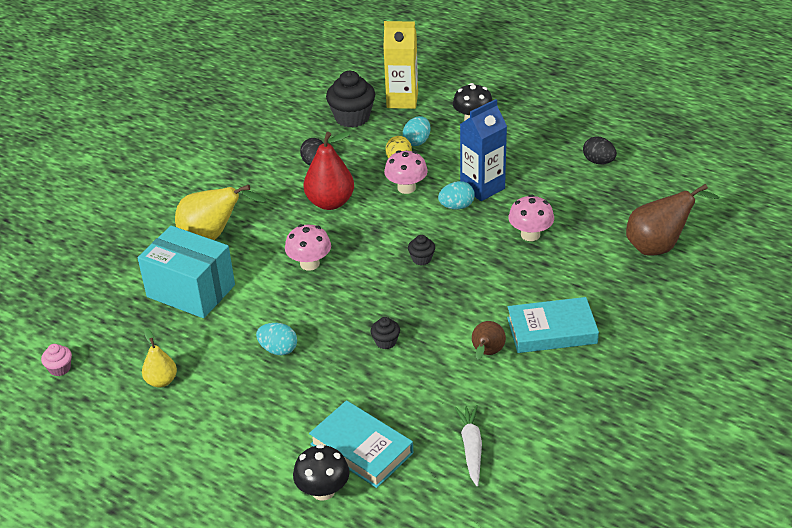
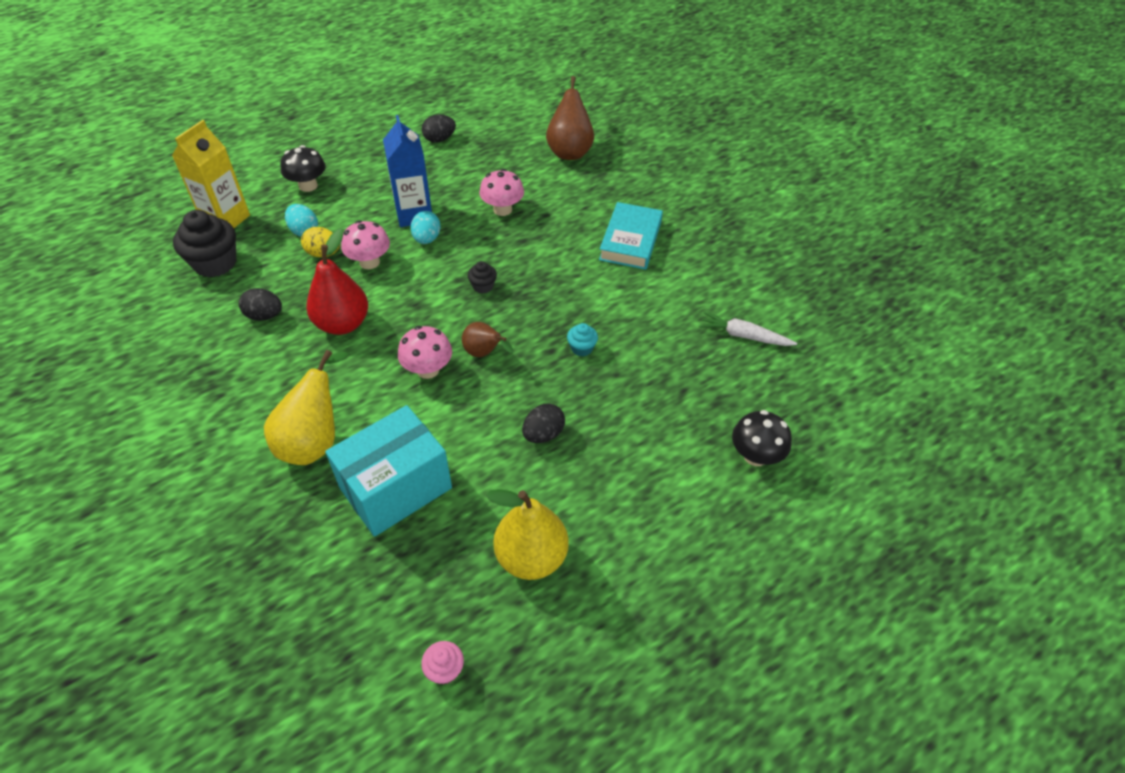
camera: 70 degrees left, 10 degrees up
(161, 381) = (531, 557): yellow pear -> yellow pear, size x1.71
(278, 349) = (543, 434): turquoise egg -> black egg
(361, 448) = (713, 410): turquoise book -> none
(386, 342) = (581, 348): black cupcake -> turquoise cupcake
(487, 353) = (636, 287): brown pear -> brown pear (484, 353)

